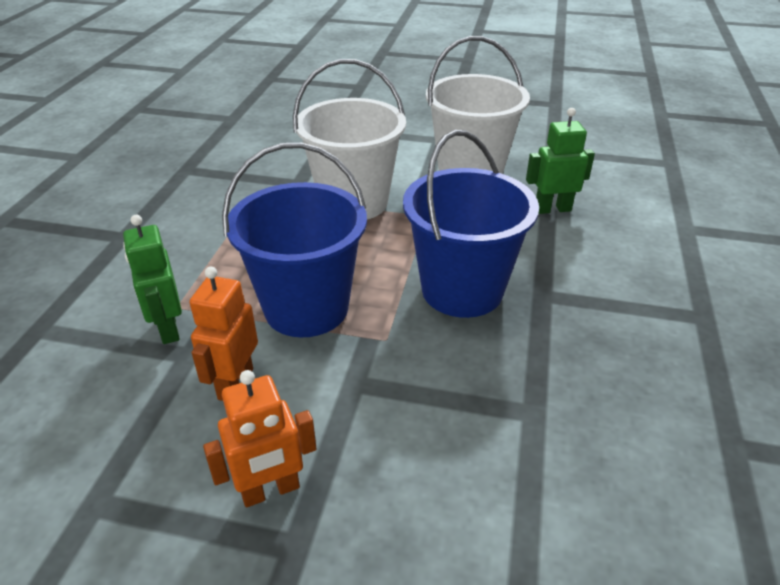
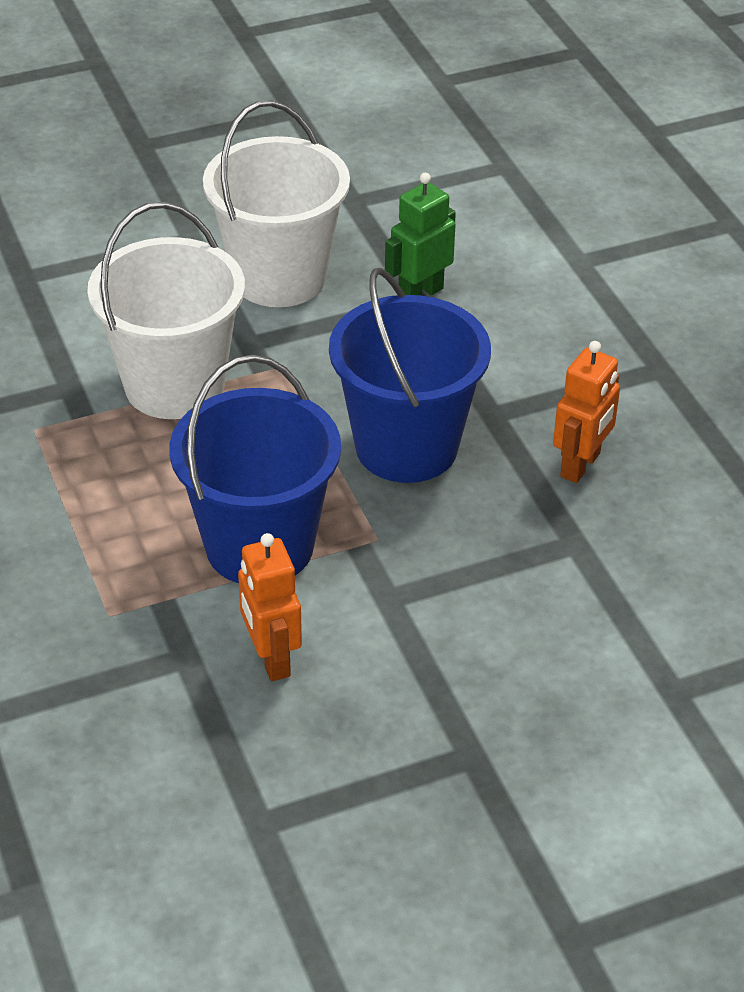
camera: 35 degrees left, 5 degrees up
(168, 328) = (130, 642): green robot -> none
(270, 490) = (408, 728): orange robot -> orange robot (580, 465)

